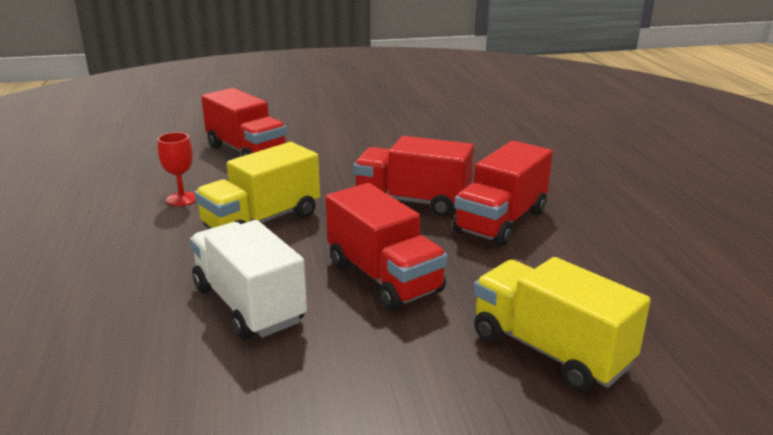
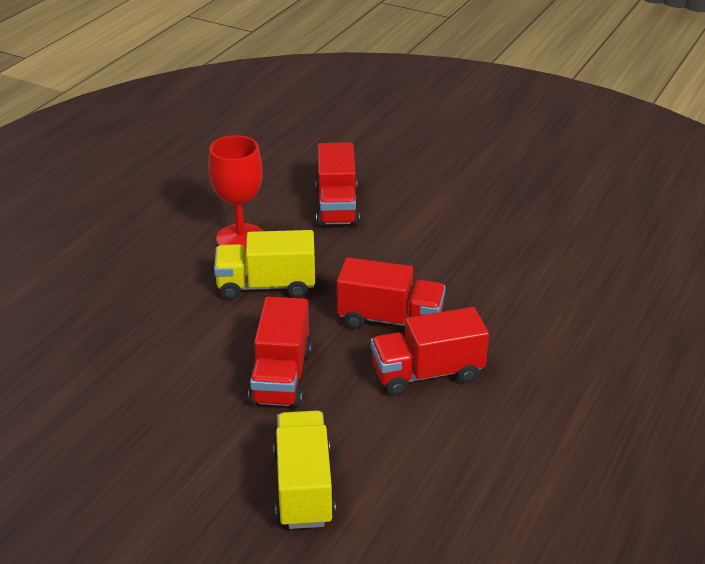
camera: 40 degrees right, 10 degrees up
(182, 199) = (240, 238): red goblet -> red goblet, size x1.89
(249, 305) = (182, 353): white truck -> none
(412, 201) = (390, 320): red truck -> red truck turned 135 degrees clockwise

